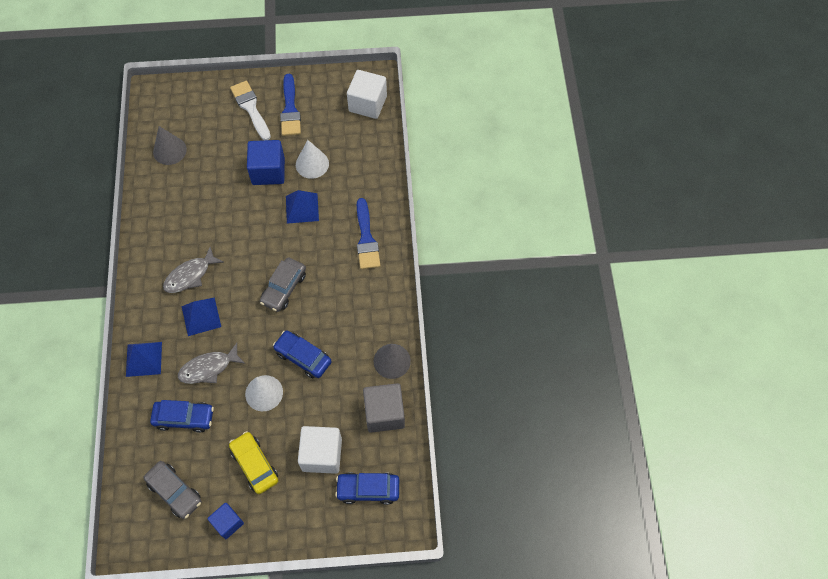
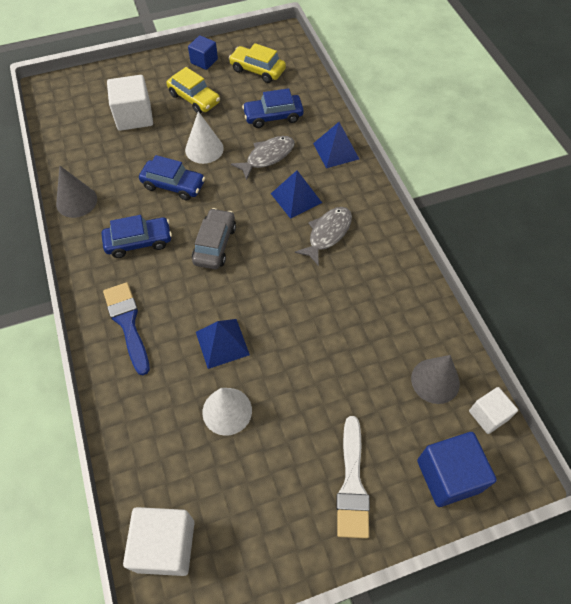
camera: 165 degrees right, 5 degrees down
(149, 124) = (488, 415): none -> white cube
(175, 491) = (257, 70): grey car -> yellow car
(250, 108) = (352, 484): white brush -> white brush turned 45 degrees clockwise
(268, 171) = (285, 384): blue cube -> blue cube (448, 476)
(290, 109) = (289, 498): blue brush -> none
(368, 489) = (86, 102): blue car -> blue car (139, 242)
(384, 413) = (78, 157): grey cube -> none

